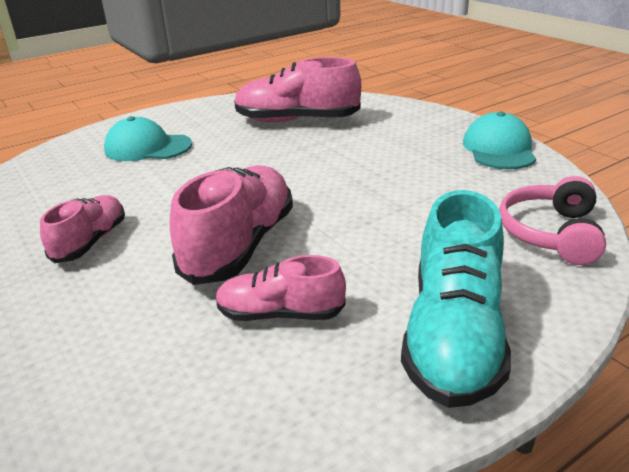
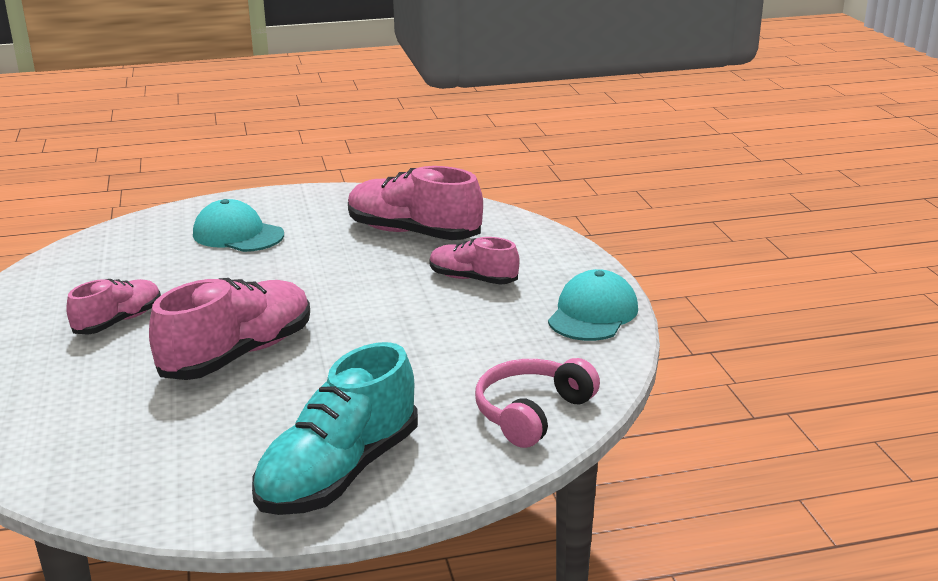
camera: 20 degrees right, 5 degrees down
(280, 314) = (219, 420): pink shoe -> pink shoe (472, 279)

